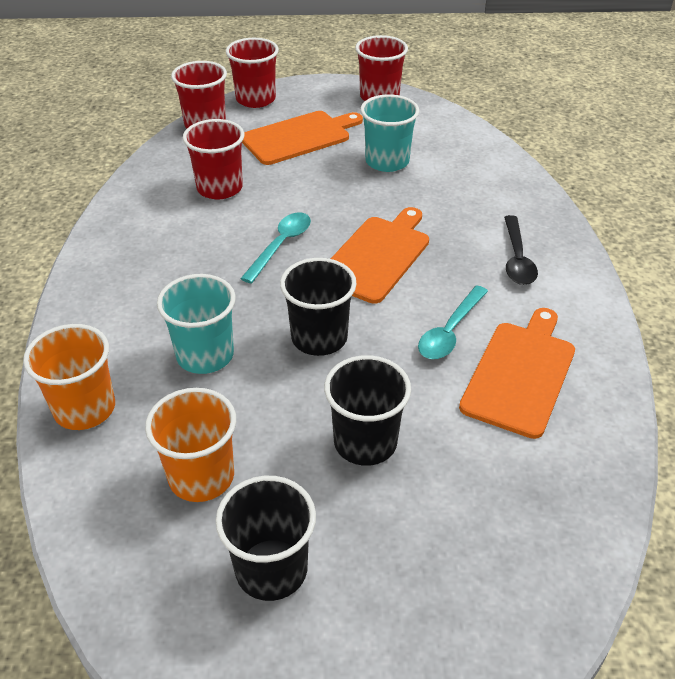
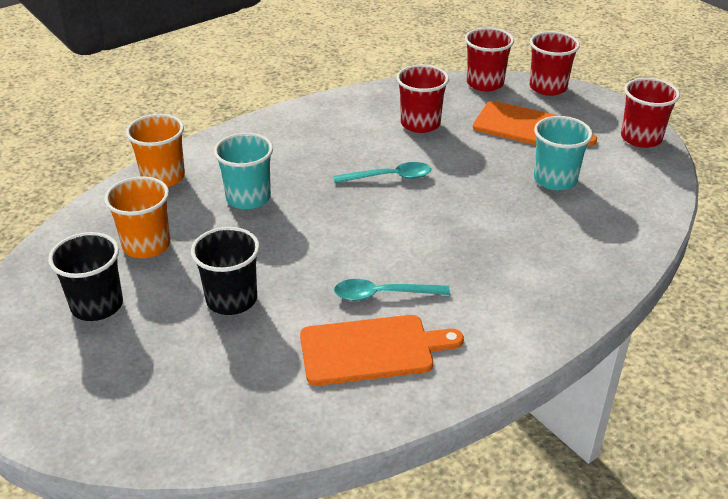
camera: 55 degrees right, 5 degrees down
(319, 338) = (312, 236): black cup -> none
(377, 256) = (429, 224): orange cutting board -> none
(517, 259) = (513, 297): black spoon -> none

